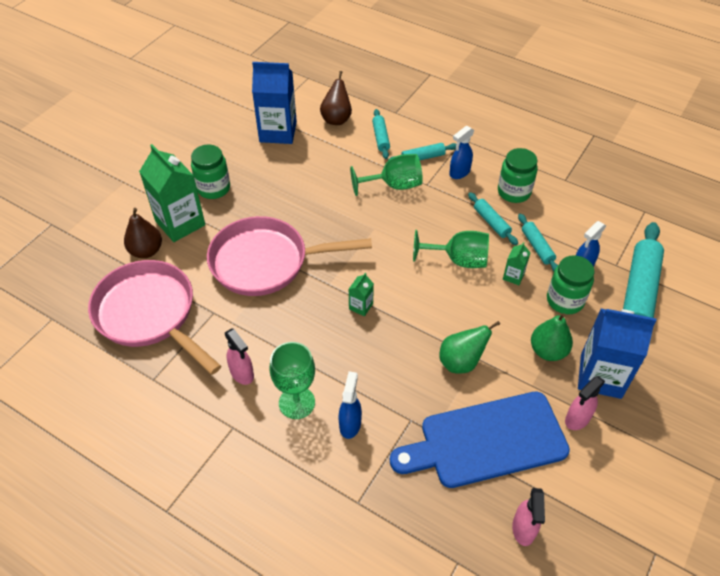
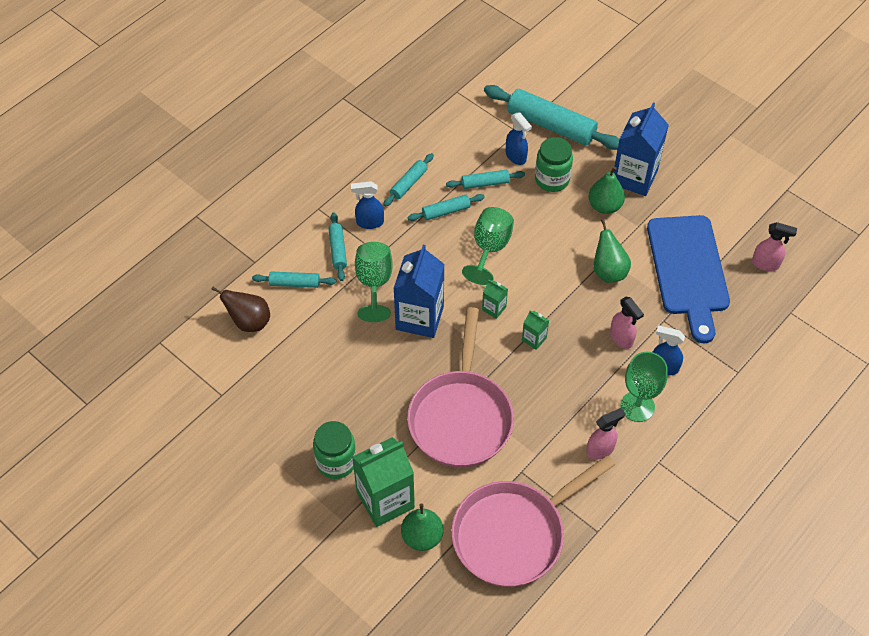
camera: 80 degrees left, 5 degrees up
(146, 251) = (422, 537): brown pear -> green pear
(278, 132) = (255, 386): blue carton -> blue carton (419, 318)
(459, 173) = (369, 222): blue spray bottle -> blue spray bottle turned 120 degrees clockwise
(513, 276) = (517, 210): green carton -> green carton (494, 308)
(514, 192) = (408, 183): green jar -> turquoise rolling pin
(577, 419) = (673, 204): pink spray bottle -> pink spray bottle (621, 338)

